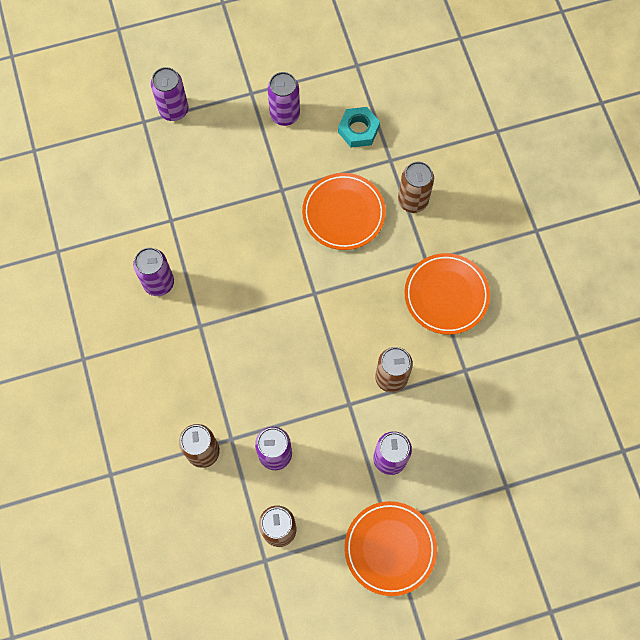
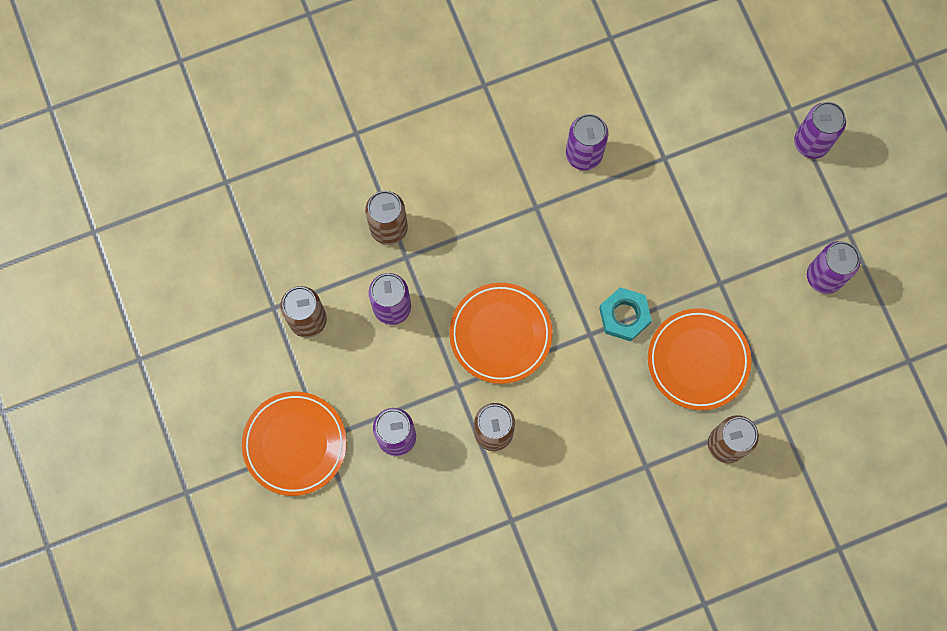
camera: 85 degrees right, 5 degrees up
(358, 130) = (815, 370): turquoise nut -> turquoise nut (624, 316)
(446, 295) = (604, 493): orange plate -> orange plate (500, 334)

